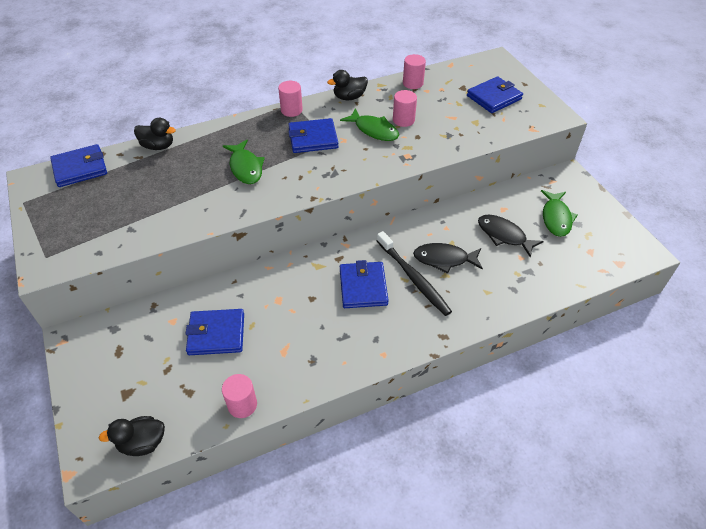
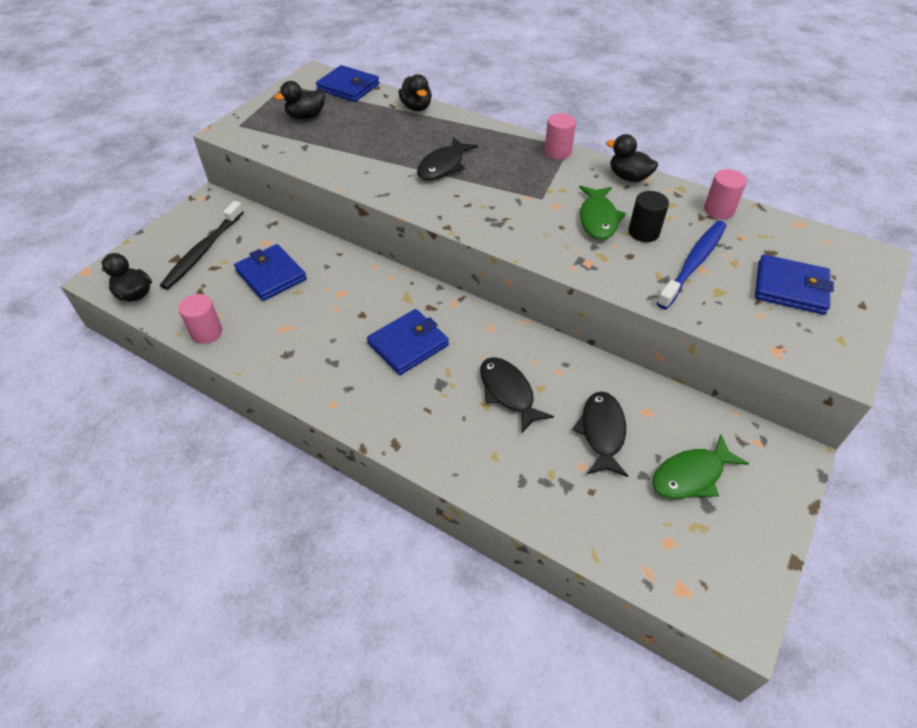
camera: 55 degrees right, 0 degrees up
(88, 210) = (306, 116): none -> black duck
(245, 167) = (443, 166): green fish -> black fish
(313, 138) = (533, 185): blue wallet -> none
(403, 120) = (643, 232): pink cylinder -> black cylinder
(414, 278) = (456, 379): black toothbrush -> black toothbrush (203, 251)
(446, 117) = (693, 263): none -> blue toothbrush

